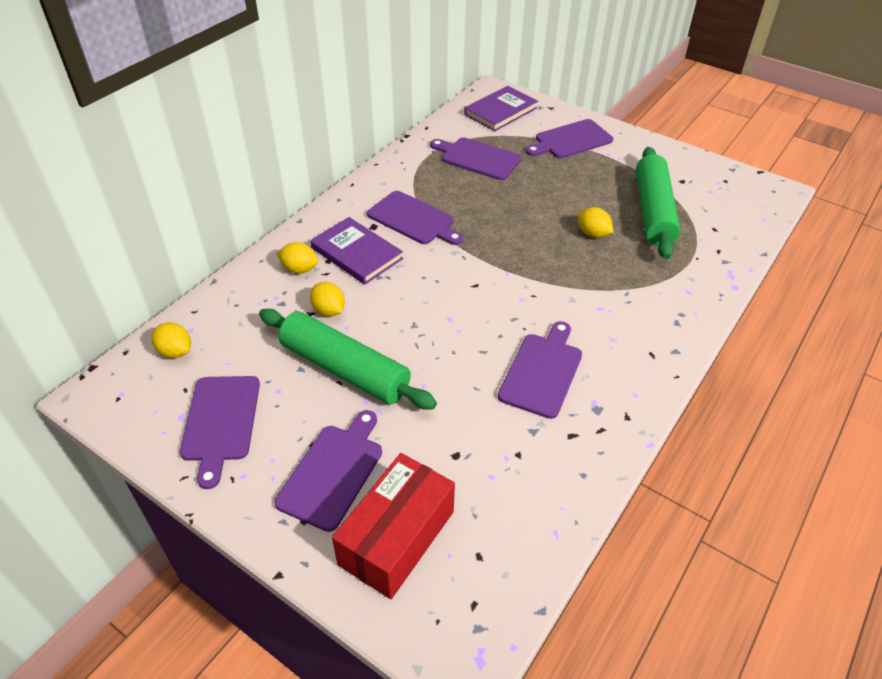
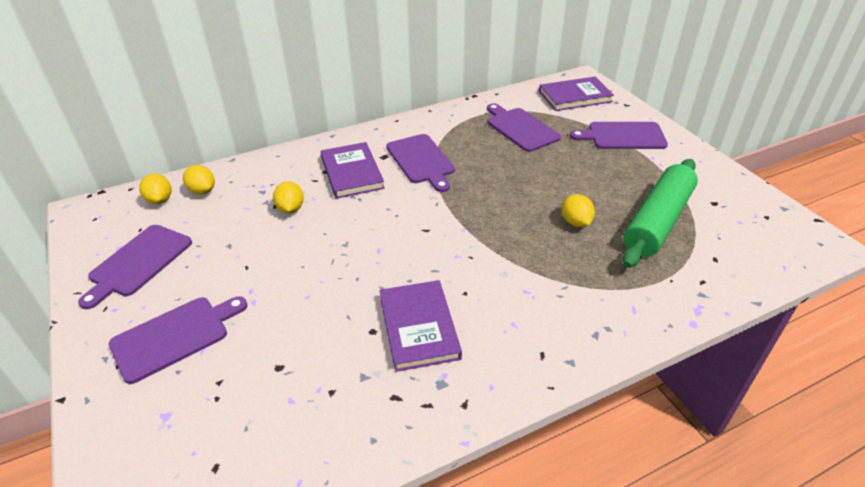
camera: 30 degrees right, 5 degrees down
(299, 269) = (298, 171): yellow lemon -> yellow lemon (202, 191)
(345, 369) = (260, 258): green rolling pin -> none
(397, 537) = (168, 415): red box -> none
(542, 372) = (419, 327): purple cutting board -> purple book

